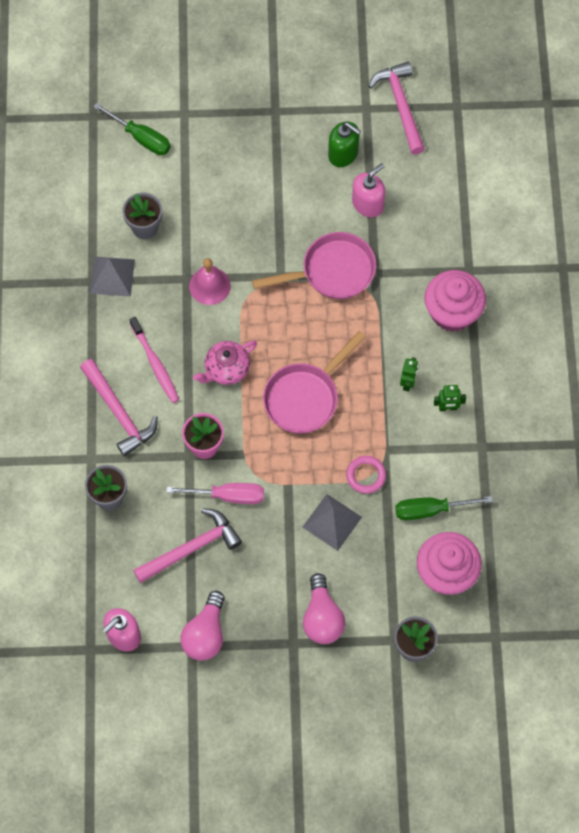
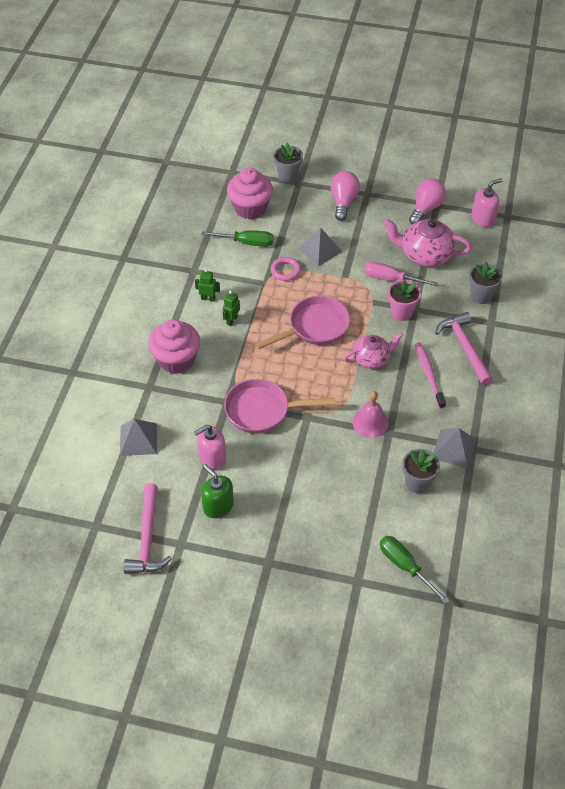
camera: 165 degrees left, 15 degrees down
(191, 548) = (425, 255): pink hammer -> pink teapot
(454, 205) = (138, 439): none -> grey pyramid

